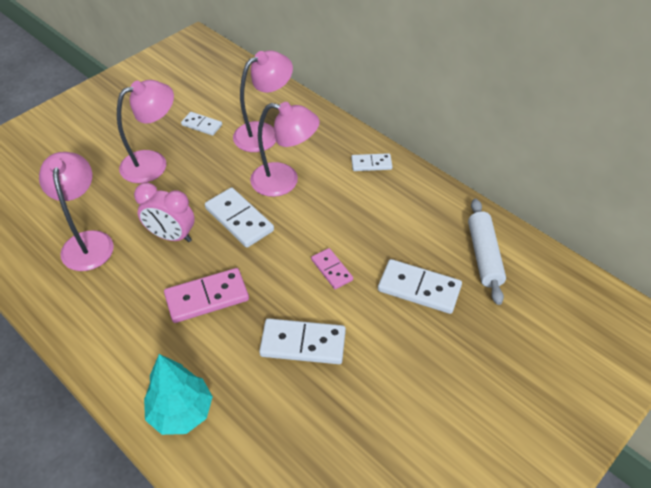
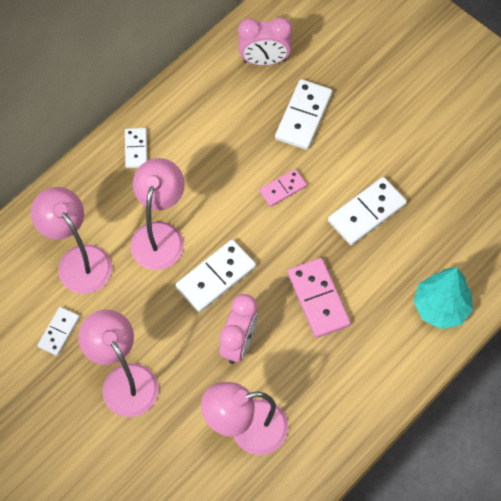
camera: 90 degrees left, 15 degrees up
(303, 343) = (366, 212): white domino -> white domino turned 45 degrees clockwise
(484, 256) = (264, 60): white rolling pin -> pink clock

